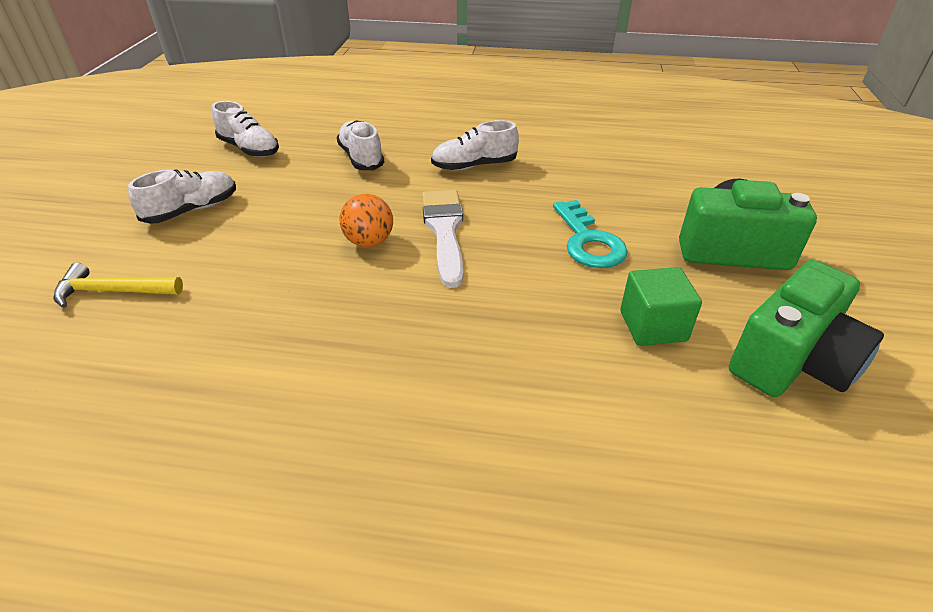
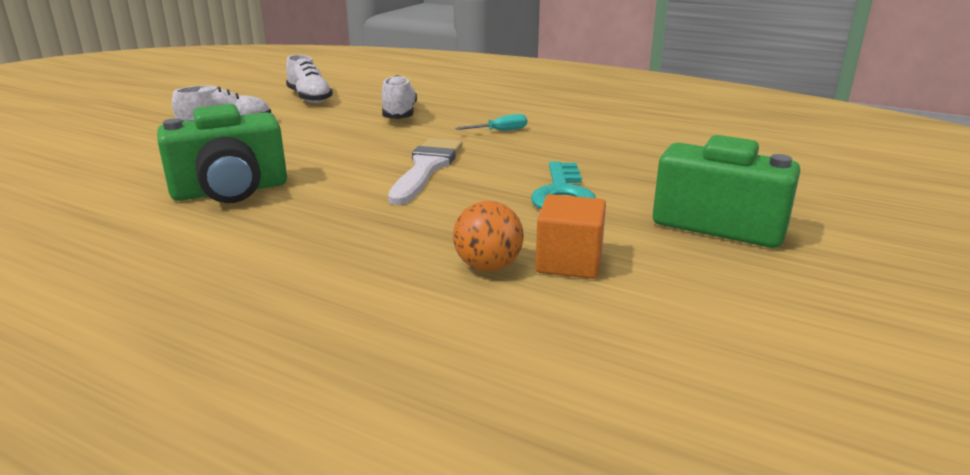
camera: 20 degrees right, 15 degrees down
(113, 291) = (120, 164): yellow hammer -> none
(369, 242) = (350, 165): orange ball -> orange ball (488, 266)
(474, 166) = (500, 131): white shoe -> turquoise screwdriver
(653, 326) = (569, 262): green cube -> orange cube
(792, 361) = (704, 315): green camera -> green camera (230, 191)

